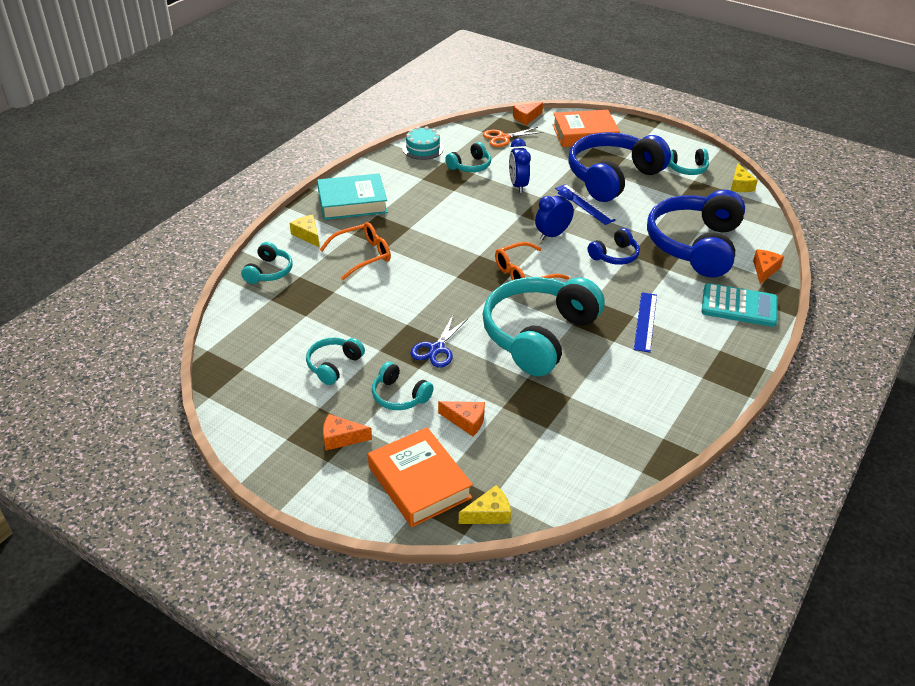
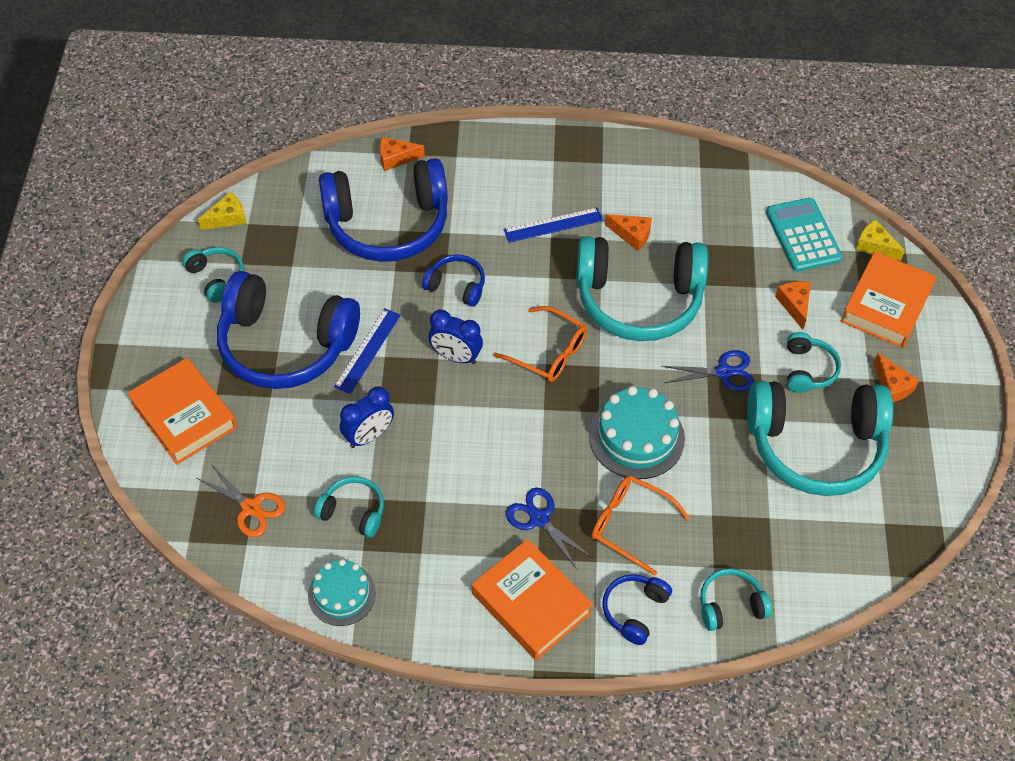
camera: 120 degrees left, 15 degrees up
(307, 235) = (634, 610): yellow cheese -> blue headphones
(333, 365) = (815, 446): turquoise headphones -> turquoise headphones, size x2.21
(352, 202) = (531, 603): turquoise book -> orange book
(402, 224) = (539, 519): none -> blue scissors
(422, 284) = (636, 437): none -> turquoise cake
(526, 118) = (173, 505): orange cheese -> orange cheese (632, 235)
(739, 306) = (474, 163): turquoise calculator -> turquoise calculator (803, 235)

